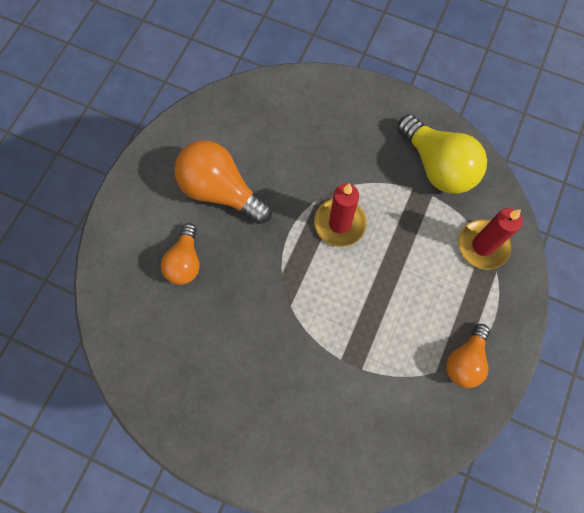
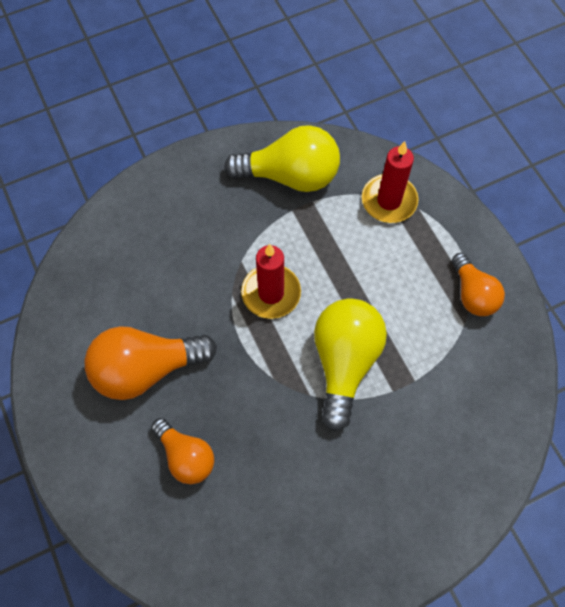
camera: 50 degrees left, 5 degrees down
(333, 310) = (344, 362): none -> yellow light bulb

